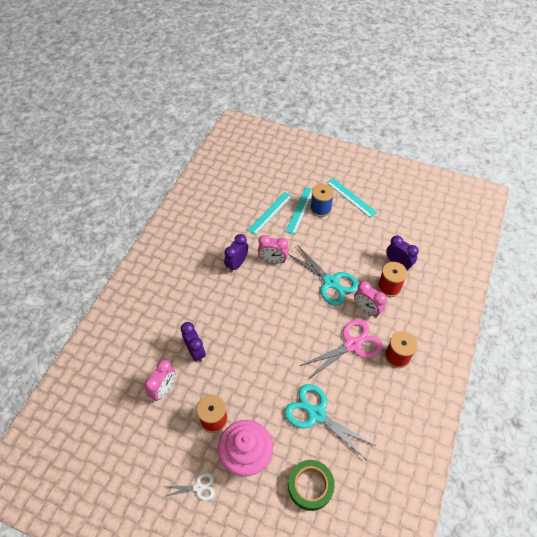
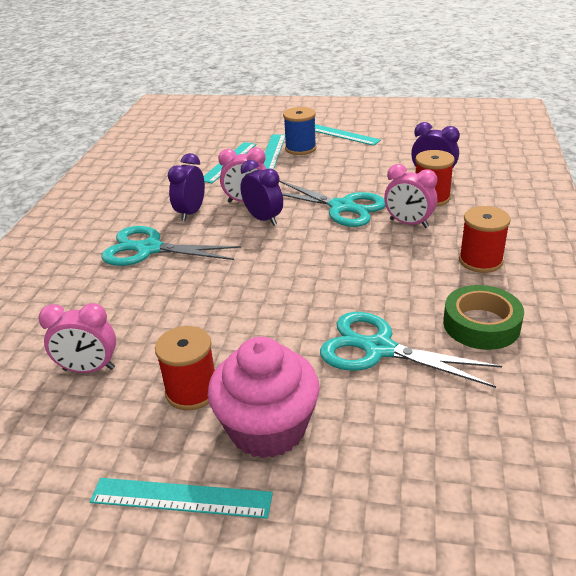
camera: 10 degrees left, 20 degrees down
(164, 389) = (89, 369): pink clock -> pink clock turned 75 degrees clockwise
(195, 351) = (141, 313): purple clock -> purple clock (263, 219)
(198, 487) = (181, 498): white scissors -> turquoise ruler
(207, 294) = (149, 249): none -> turquoise scissors
(310, 486) = (407, 448): green tape -> green tape (481, 324)
(352, 345) = (403, 261): pink scissors -> none

